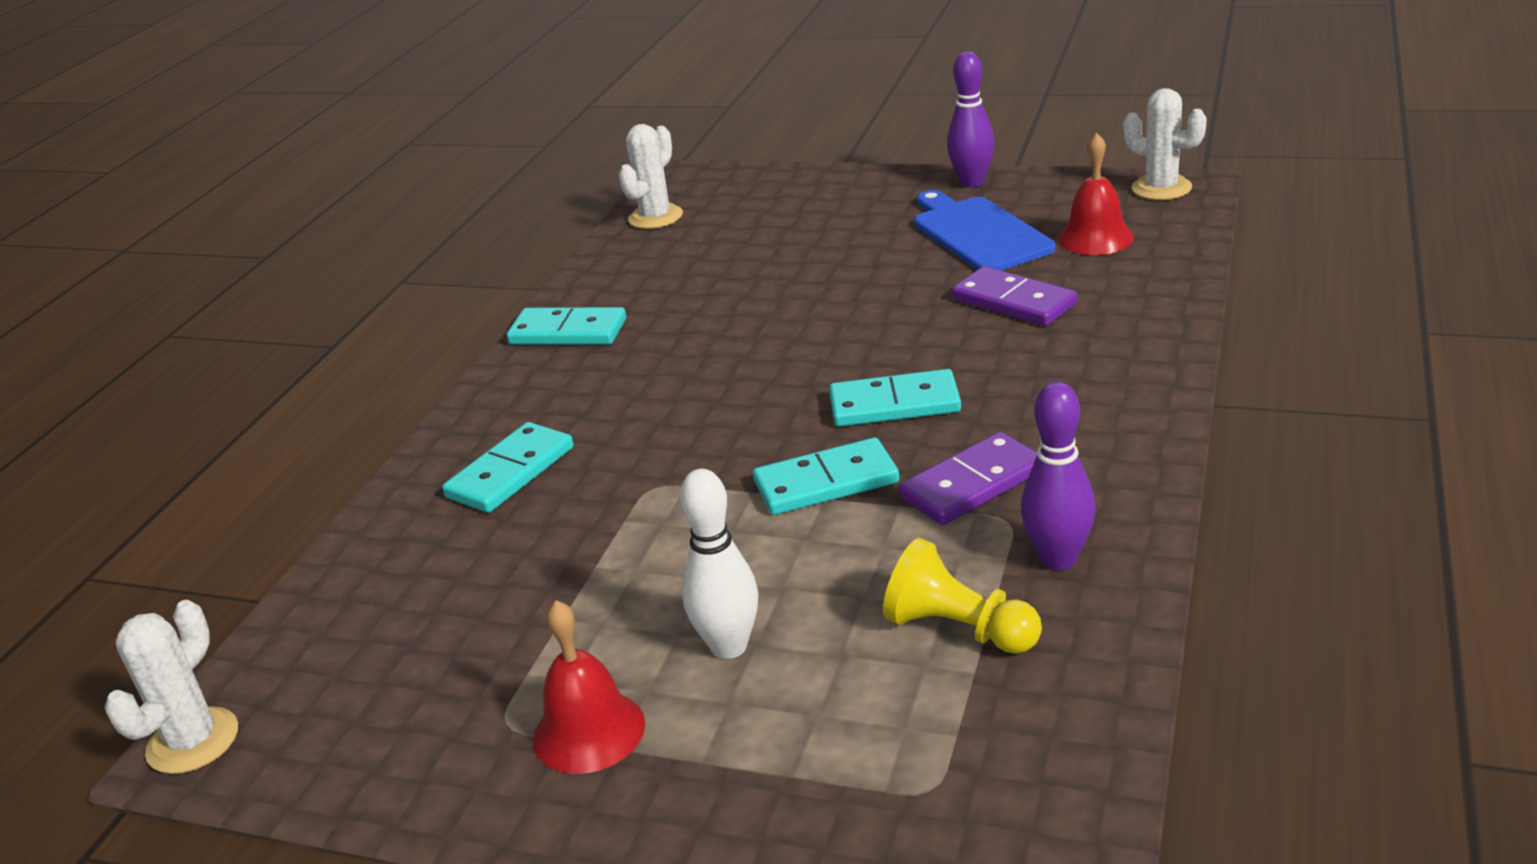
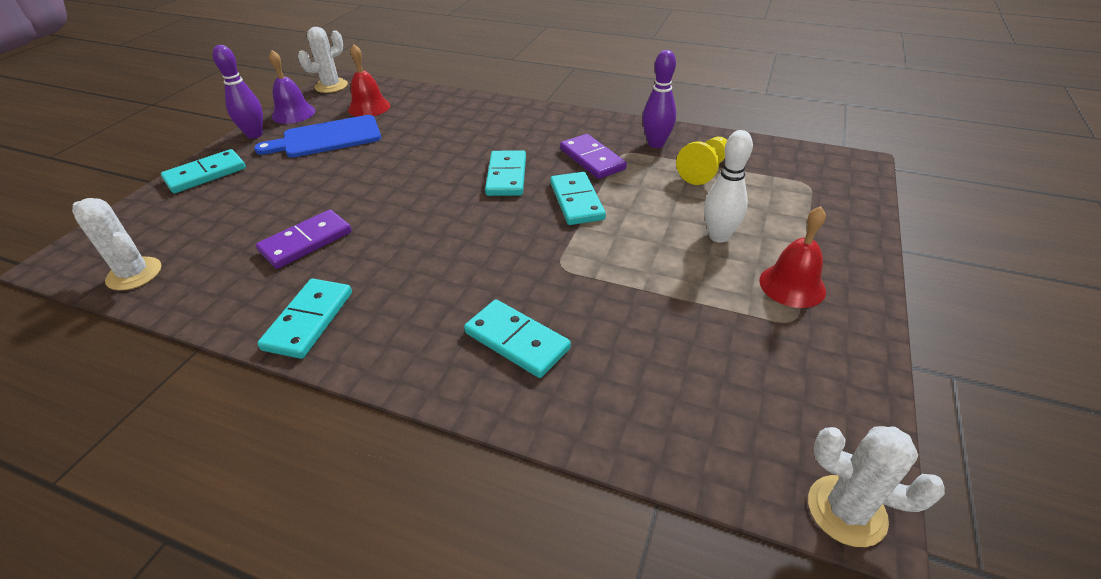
camera: 90 degrees left, 10 degrees up
(858, 186) = (205, 174): none -> turquoise domino
(1014, 301) = (420, 134): purple domino -> purple domino (306, 242)
(1048, 188) = (293, 113): none -> purple bell

